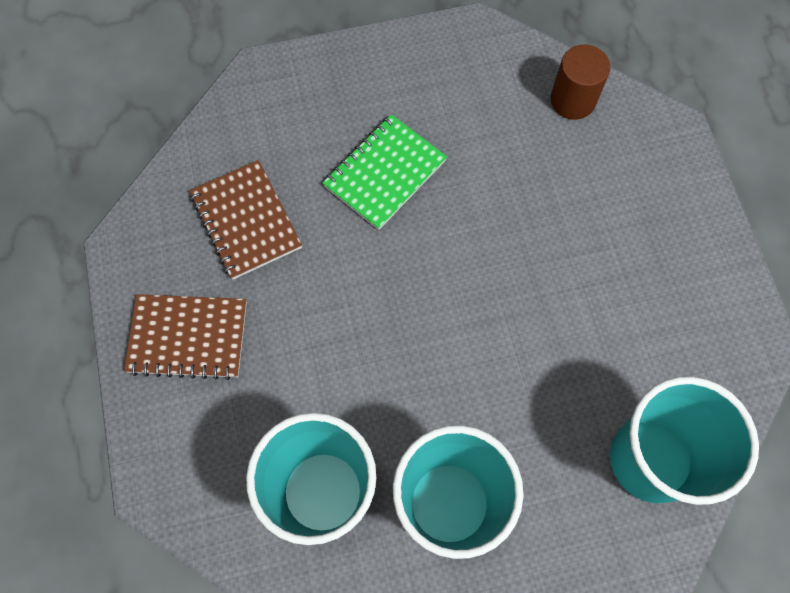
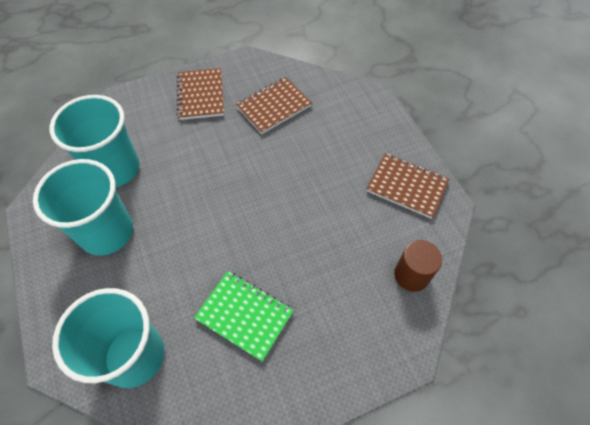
camera: 80 degrees right, 10 degrees down
(385, 173) = (320, 167): green notebook -> green notebook (244, 315)
(439, 71) = (407, 186): none -> brown notebook

